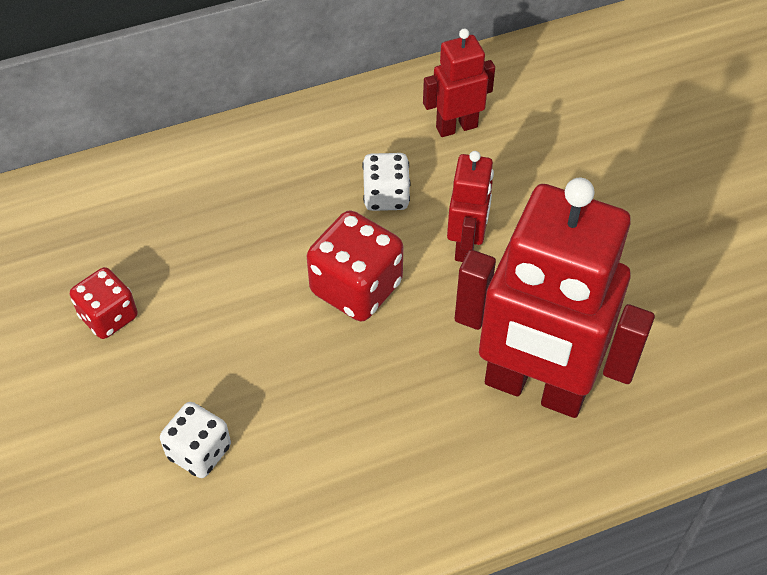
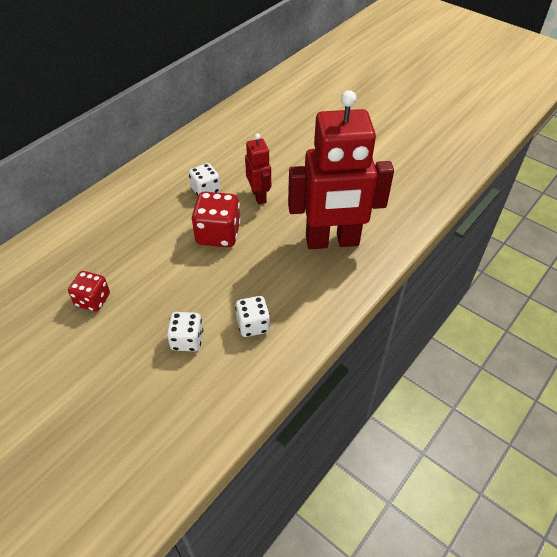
camera: 30 degrees left, 5 degrees down
(311, 477) = (253, 325): none -> white dice
(456, 127) = (220, 150): red robot -> none

